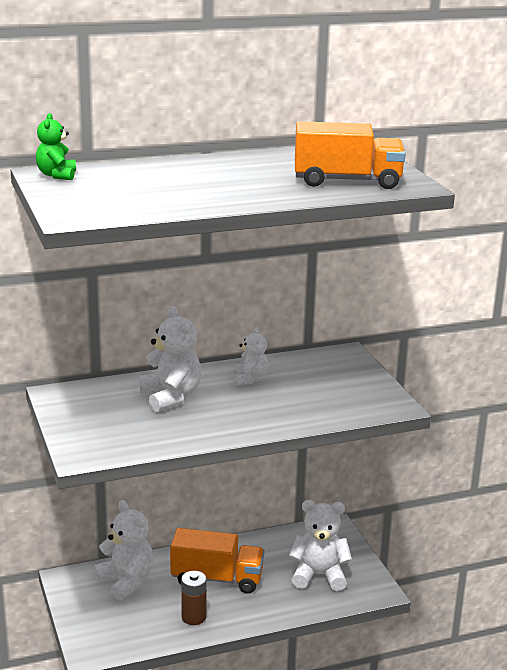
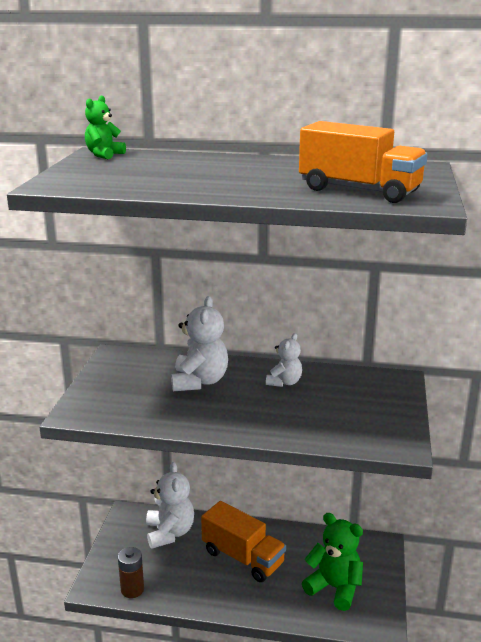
camera: 30 degrees right, 0 degrees up
(193, 617) = (197, 587): brown battery -> brown battery (132, 589)
(319, 575) = (334, 588): white teddy bear -> green teddy bear

